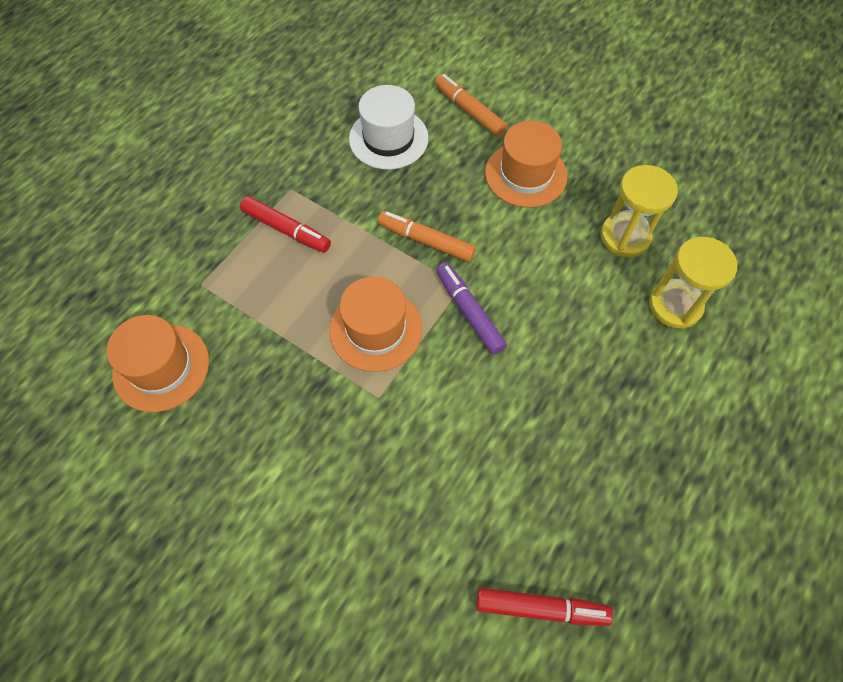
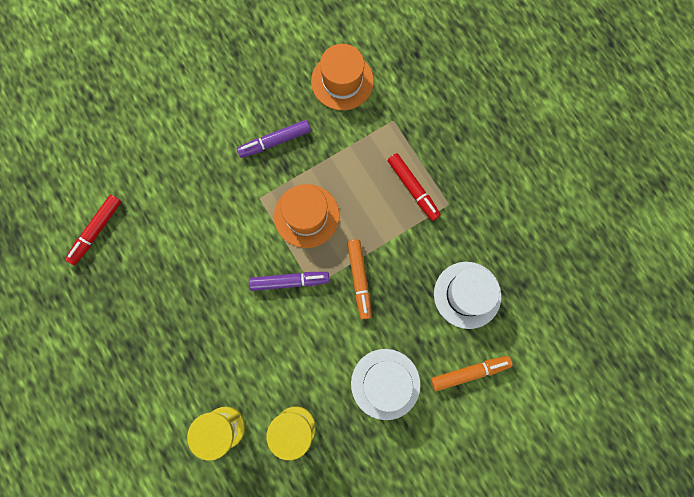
camera: 115 degrees right, 15 degrees up
(286, 230) = (413, 188): red marker -> red marker turned 90 degrees counterclockwise
(287, 415) = (275, 141): none -> purple marker
(426, 241) = (359, 279): orange marker -> orange marker turned 120 degrees clockwise
(525, 174) = (385, 384): orange hat -> white hat

